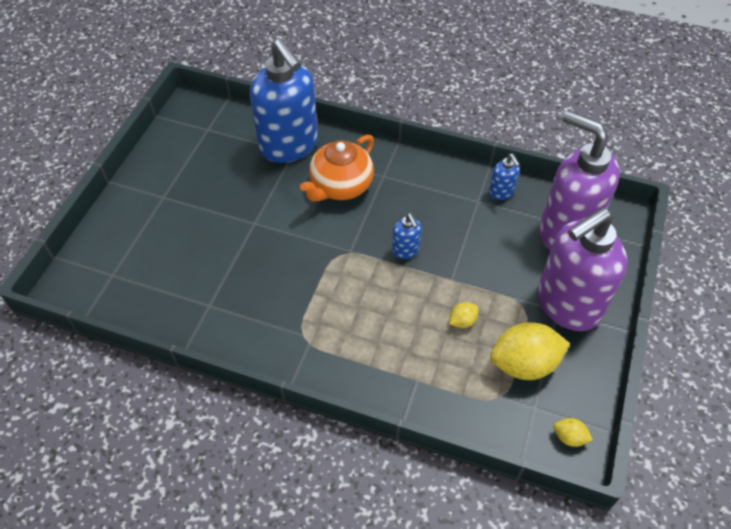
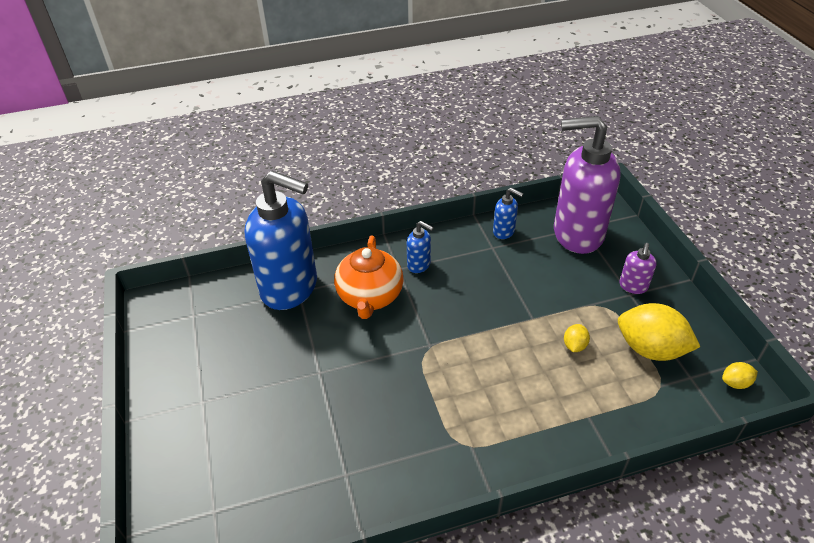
camera: 35 degrees left, 10 degrees down
(406, 250) = (476, 317): blue soap dispenser -> blue soap dispenser (419, 265)
(524, 364) = (650, 349): yellow lemon -> yellow lemon turned 75 degrees clockwise
(567, 305) = (633, 286): purple soap dispenser -> purple soap dispenser, size x0.42

